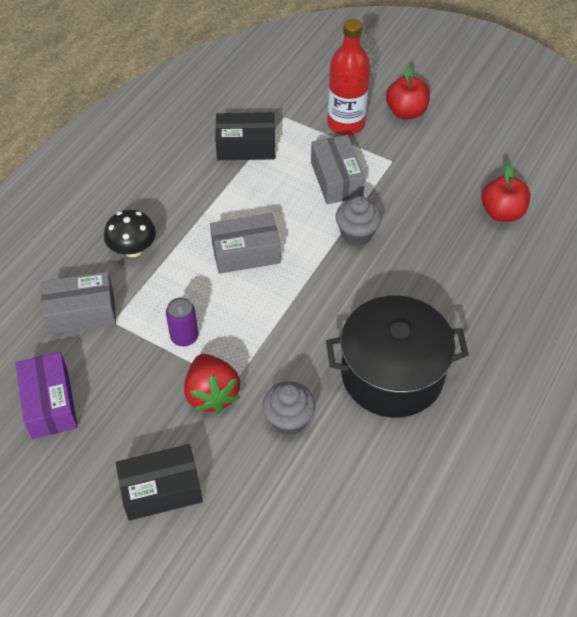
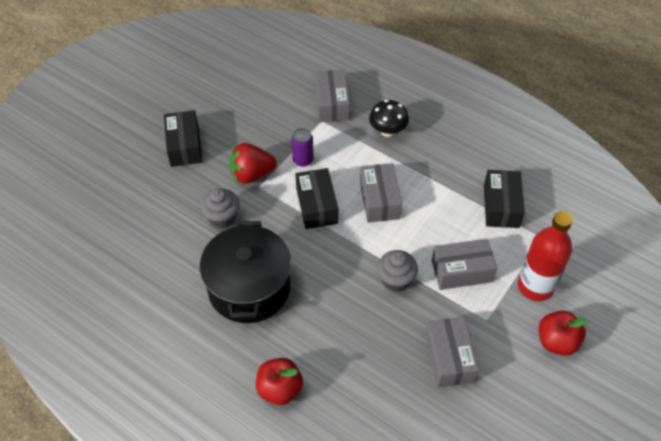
camera: 95 degrees right, 0 degrees up
(50, 403) = (259, 91): purple box -> none
(260, 315) = (316, 206): none -> black box
(442, 189) = (449, 358): none -> grey box
(502, 212) = (417, 407): red apple -> red apple (279, 389)

